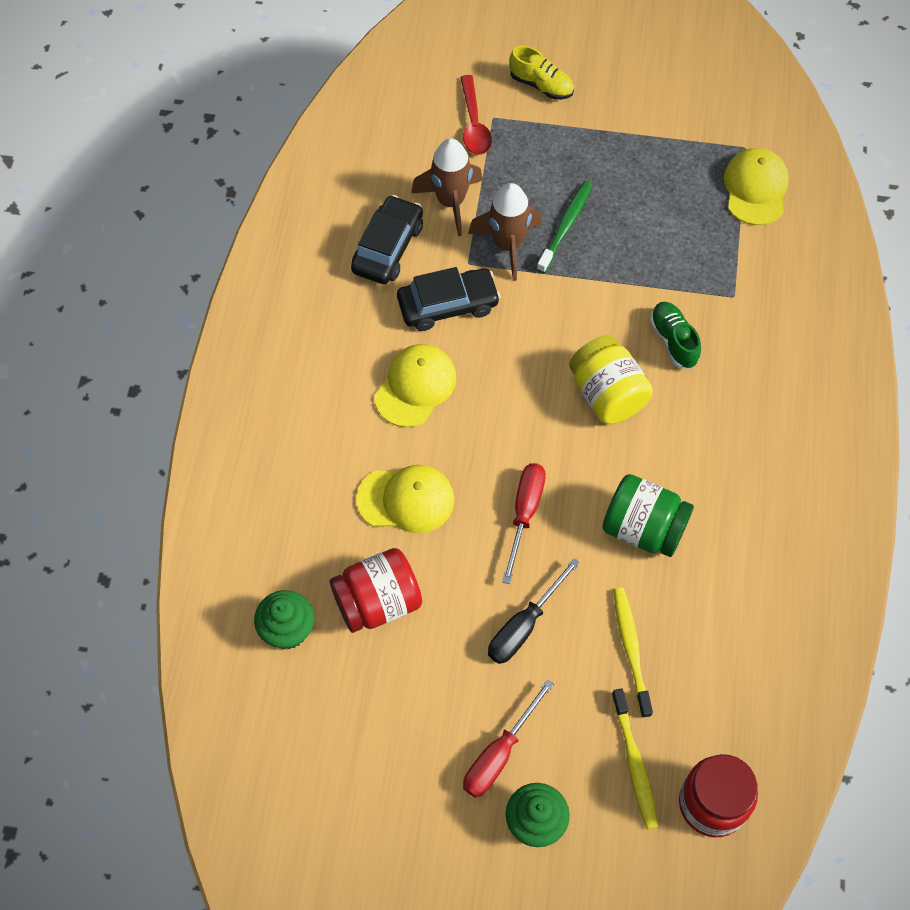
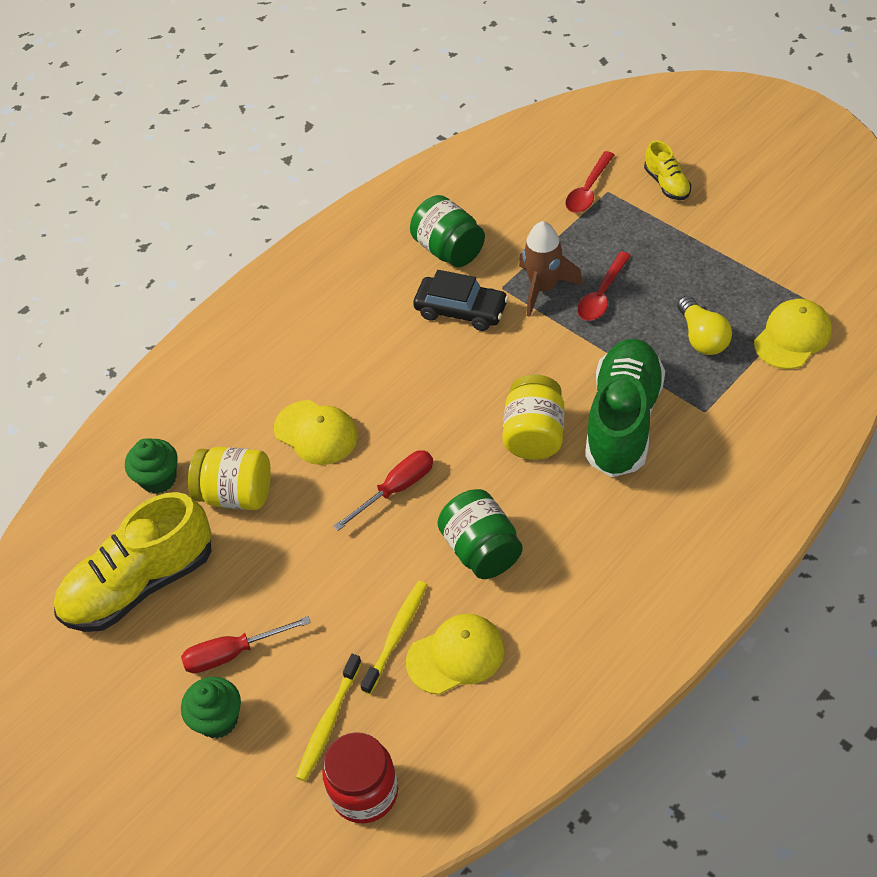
camera: 40 degrees right, 10 degrees down
(356, 743) = (140, 584): none -> yellow shoe
(378, 602) = (236, 494): red jar -> yellow jar
(388, 248) = (449, 250): black car -> green jar
(415, 386) = (389, 356): yellow cap -> yellow cap (456, 655)
(450, 202) = (524, 238): brown rocket -> none
(524, 626) = (328, 570): black screwdriver -> none
(565, 226) = (602, 295): green toothbrush -> red spoon
(673, 341) = (623, 421): green shoe -> green shoe, size x2.11
(682, 226) = (702, 337): none -> yellow light bulb

